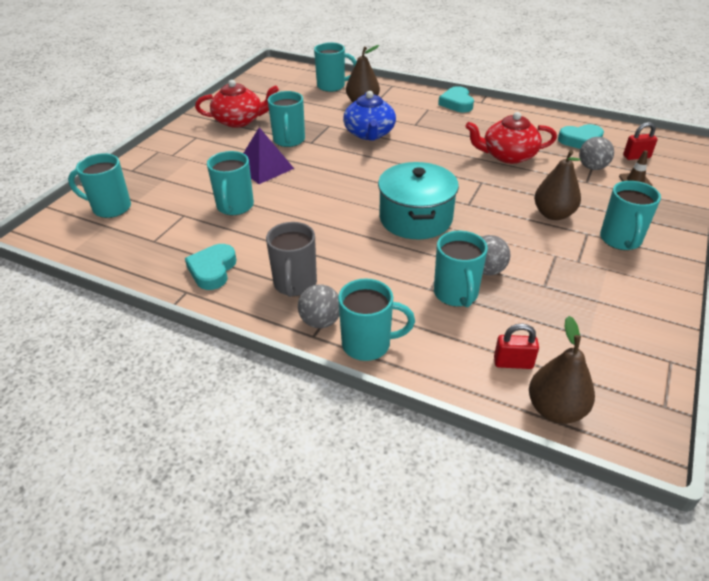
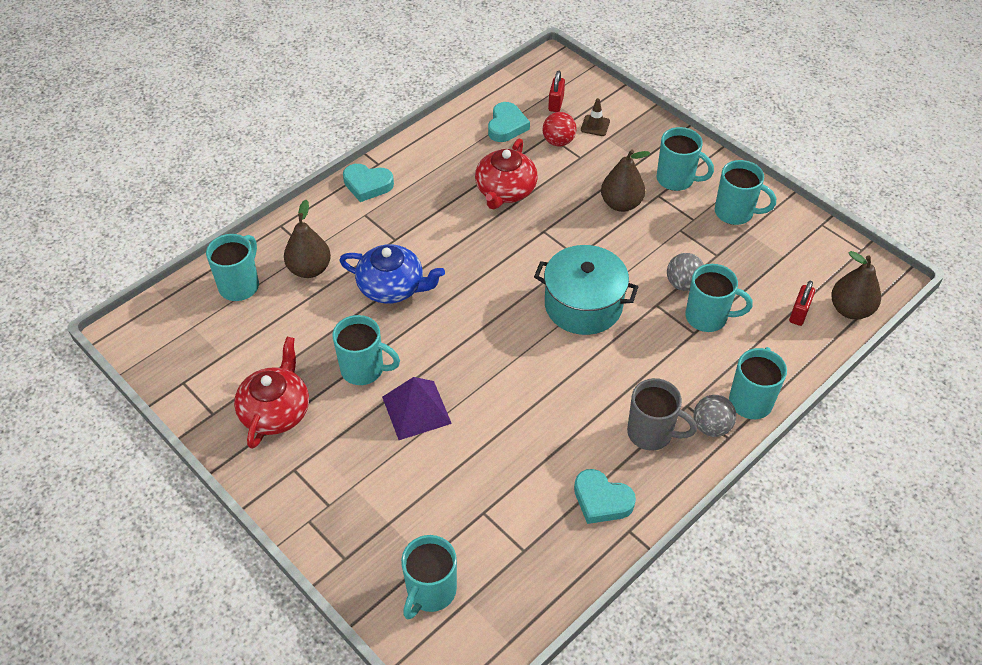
camera: 70 degrees left, 10 degrees up
(235, 207) = (489, 457): turquoise mug -> turquoise mug (735, 213)
(592, 167) = (558, 141): grey ball -> red ball

